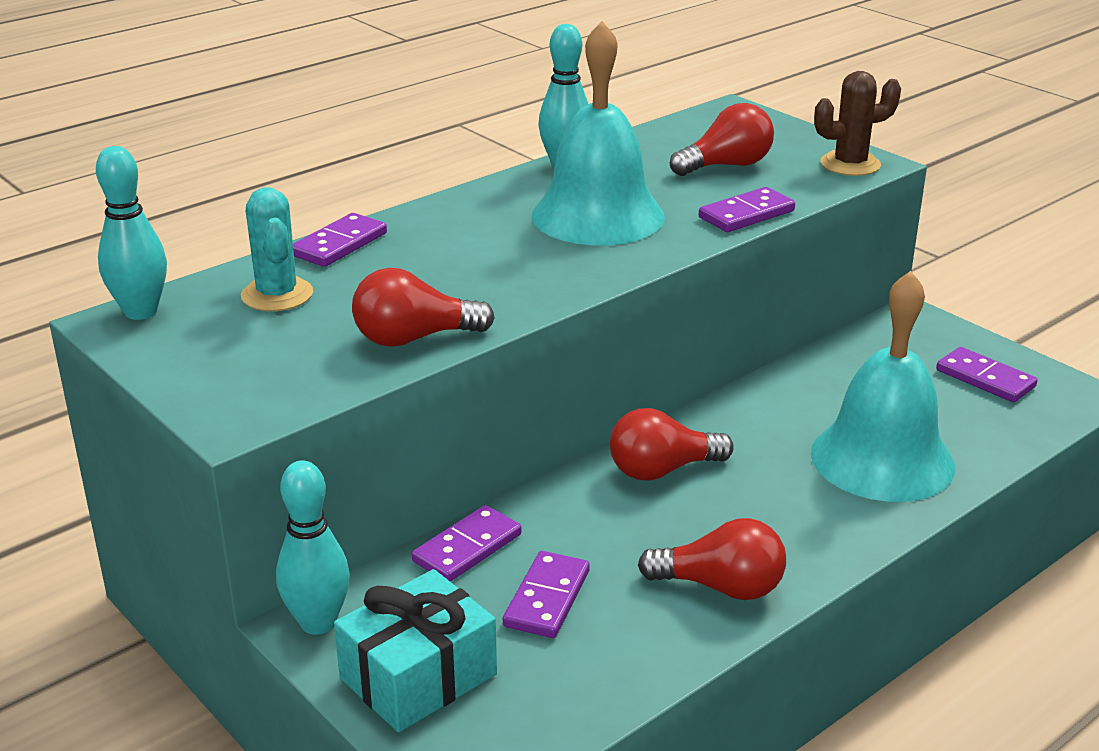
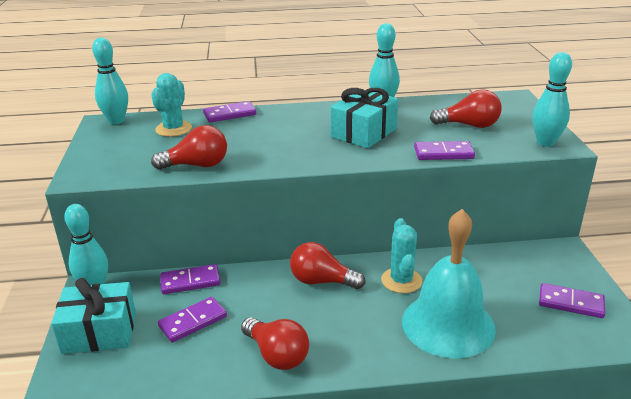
camera: 35 degrees right, 0 degrees up
(414, 338) = (197, 165): red light bulb -> red light bulb turned 150 degrees clockwise
(598, 215) = (364, 133): turquoise bell -> turquoise gift
(765, 428) = (401, 280): none -> turquoise cactus
(850, 164) = (545, 143): brown cactus -> turquoise bowling pin
(985, 378) = (571, 303): purple domino -> purple domino turned 60 degrees counterclockwise

